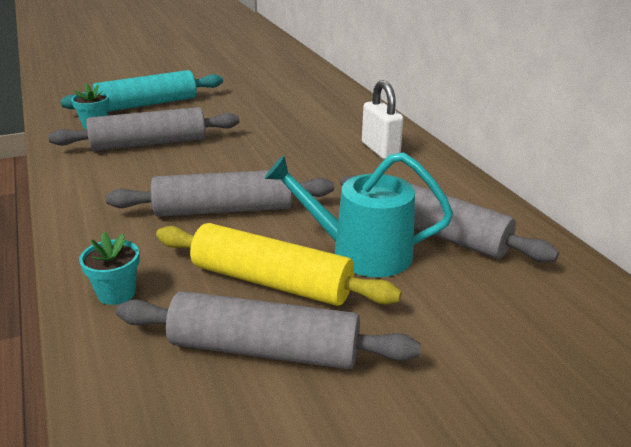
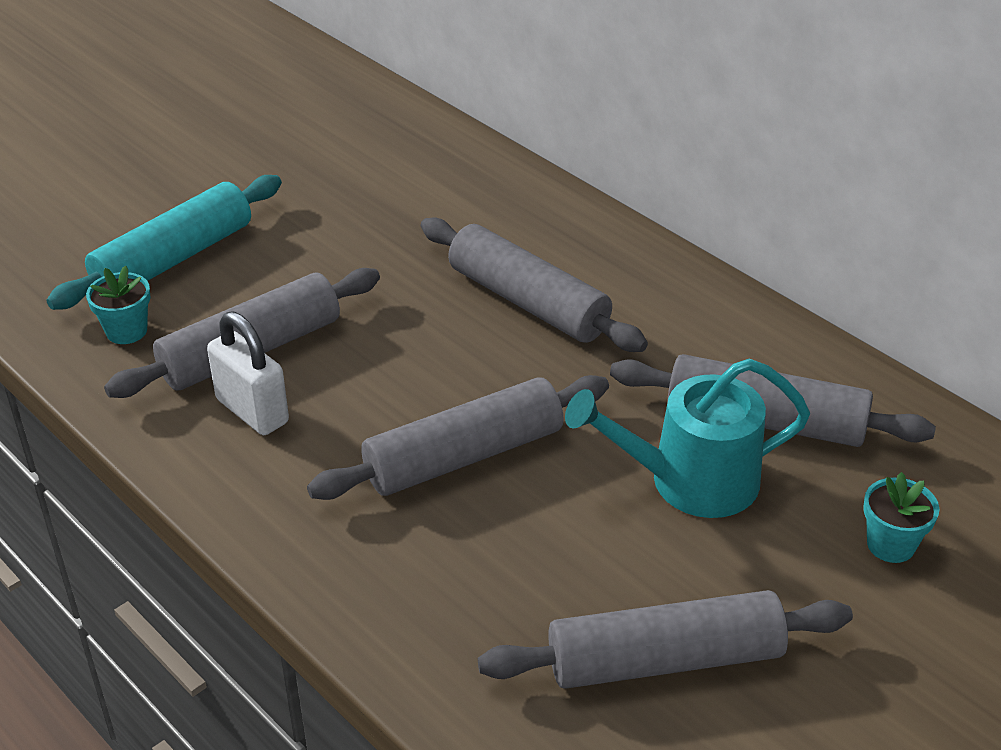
camera: 20 degrees left, 10 degrees up
(116, 293) = (427, 635): turquoise flower pot -> turquoise flower pot (890, 545)
(271, 281) = (609, 560): yellow rolling pin -> none
(322, 151) = (528, 302): none -> grey rolling pin
(380, 150) = (609, 279): white padlock -> white padlock (252, 411)

